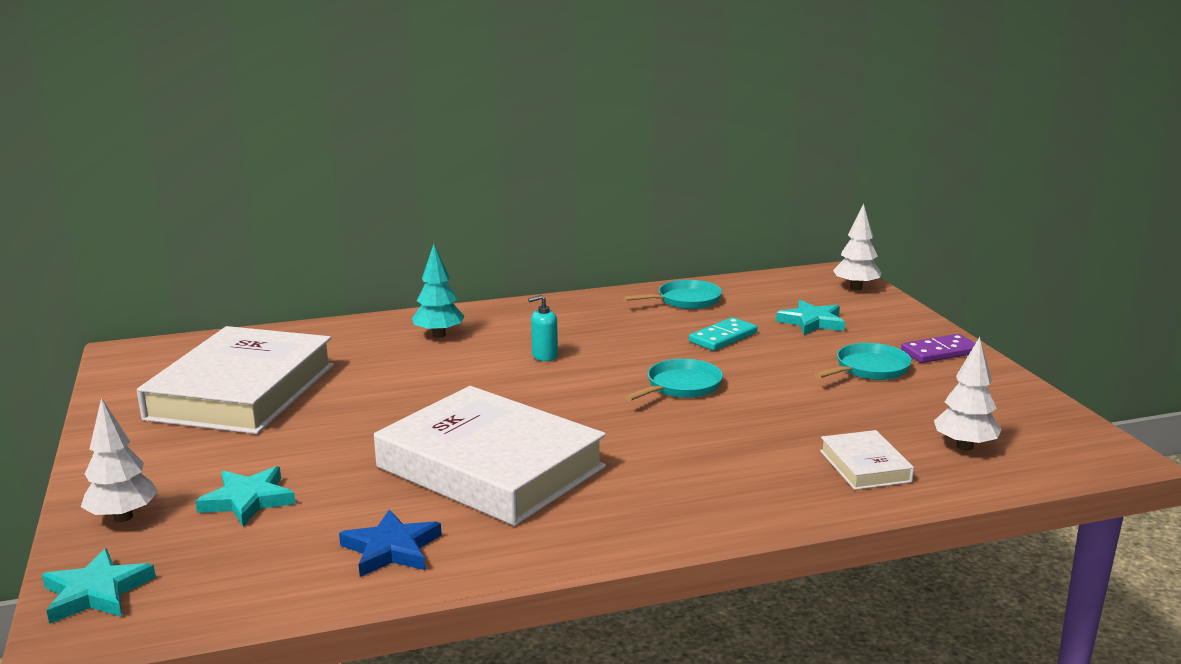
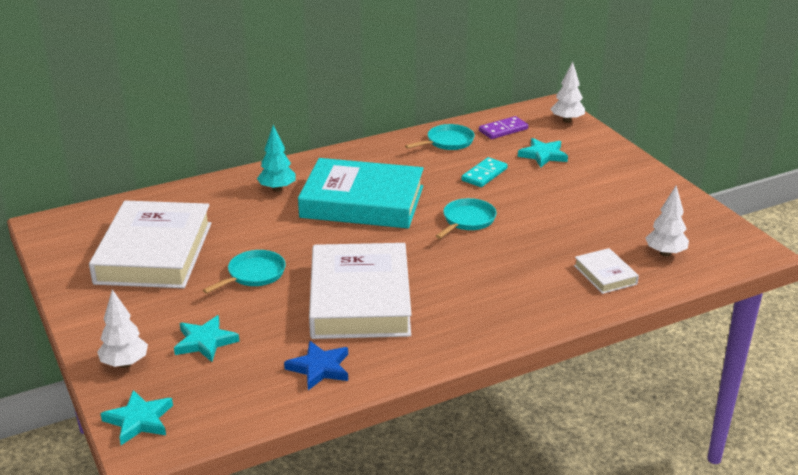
camera: 10 degrees left, 10 degrees up
(490, 467) = (360, 299): white book -> white book turned 60 degrees clockwise
(544, 356) = (362, 202): turquoise soap dispenser -> turquoise book
(869, 369) = (591, 194): turquoise pan -> turquoise pan (254, 274)
(939, 352) = (636, 175): purple domino -> purple domino (503, 130)

